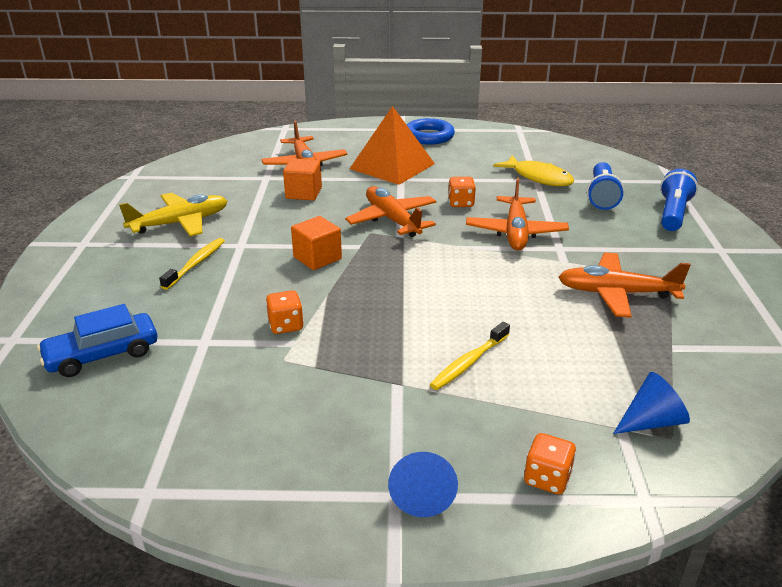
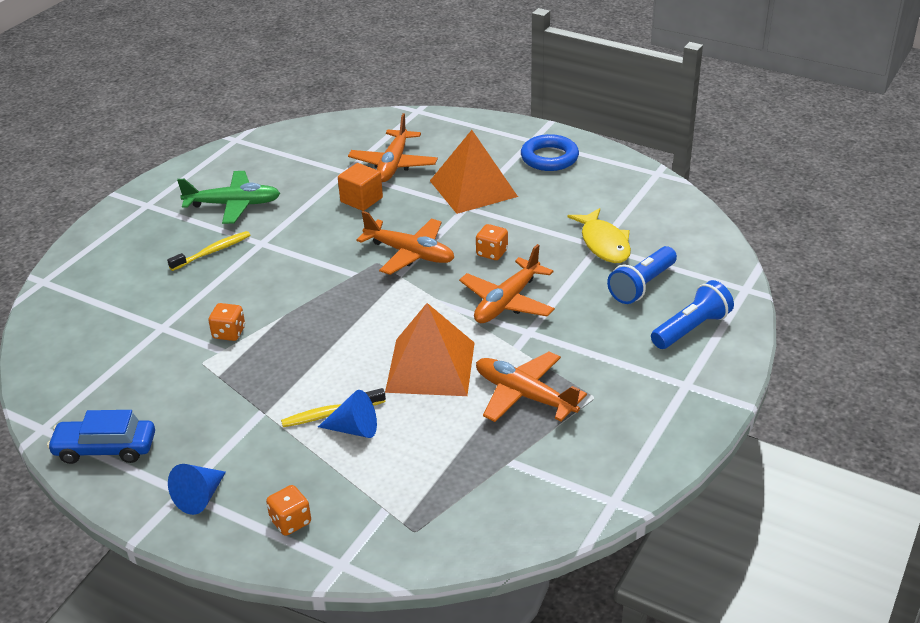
camera: 30 degrees right, 5 degrees up
(102, 354) = (89, 315): blue car -> blue car (105, 449)
(180, 223) = (233, 205): yellow plane -> green plane
(317, 258) = (309, 276): orange cube -> none
(392, 220) = (410, 254): orange plane -> orange plane turned 120 degrees clockwise
(512, 296) = (430, 367): none -> orange pyramid
(651, 421) = (414, 513): blue cone -> blue cone (354, 429)

